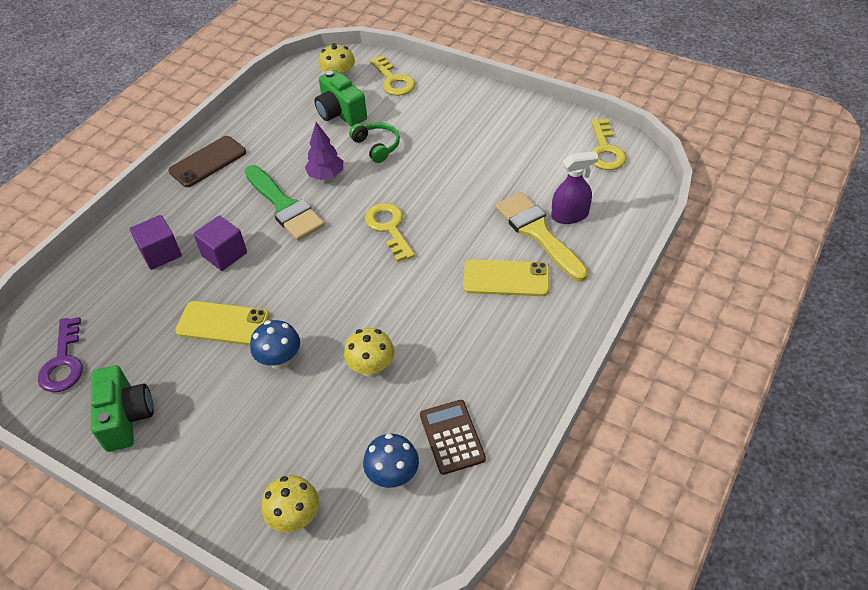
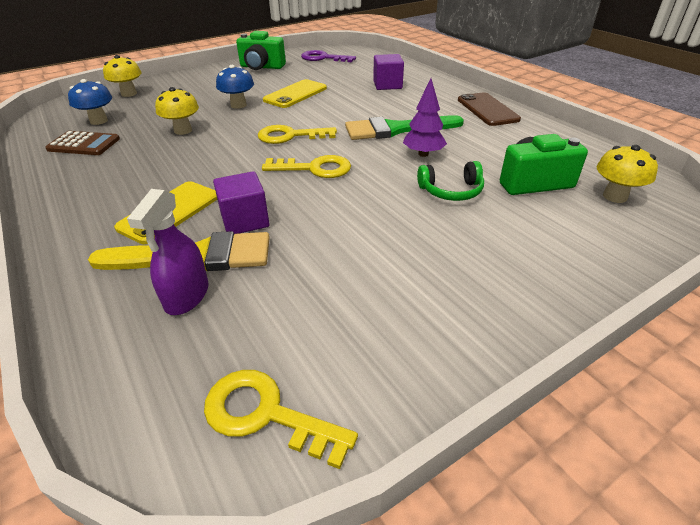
camera: 115 degrees right, 10 degrees down
(224, 254) = (363, 102): purple cube -> purple cube (245, 220)
(393, 80) = (598, 237): yellow key -> yellow key (290, 136)

